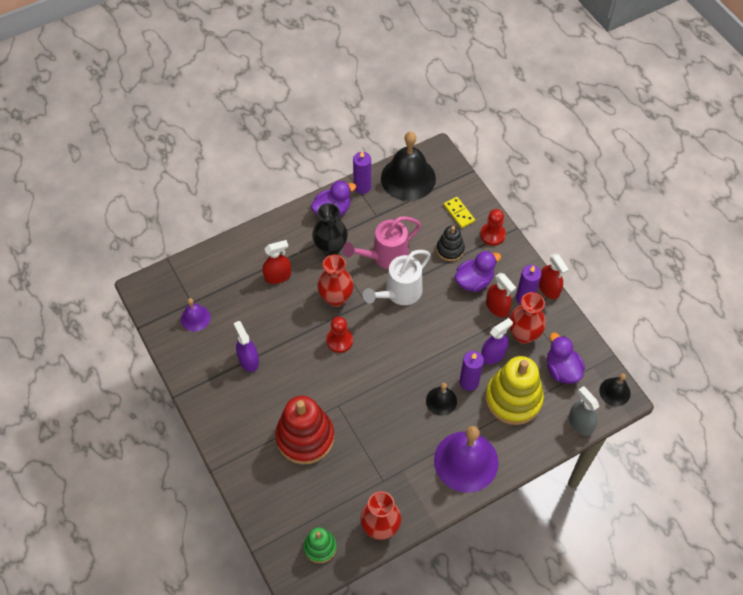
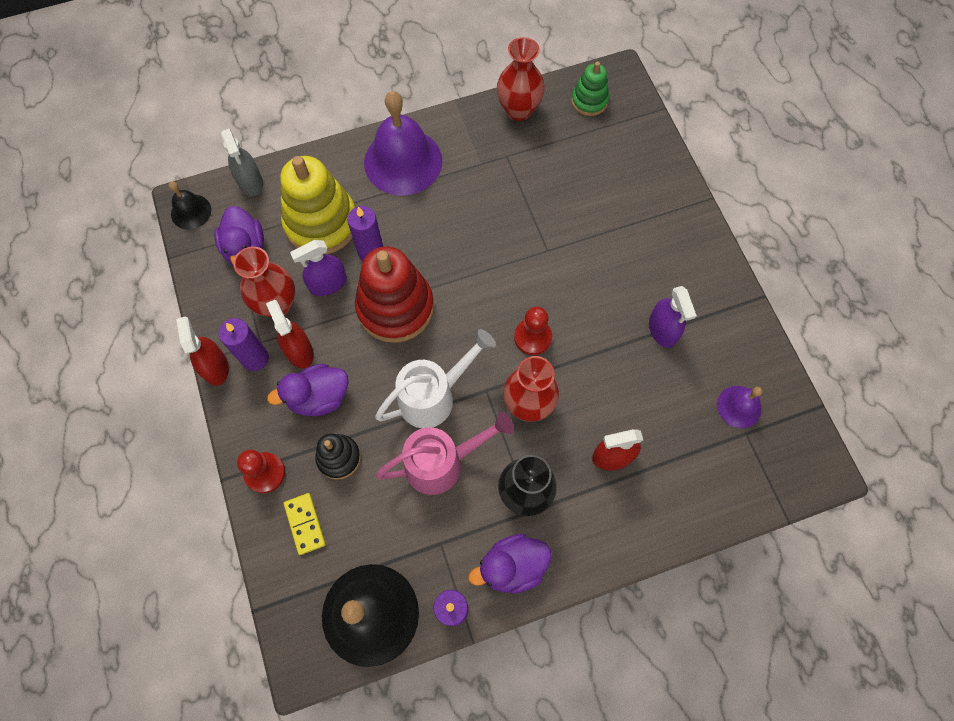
camera: 170 degrees left, 10 degrees up
(305, 437) = (594, 218): red stacking toy -> red stacking toy (395, 307)
(441, 401) = (413, 235): black bell -> none

